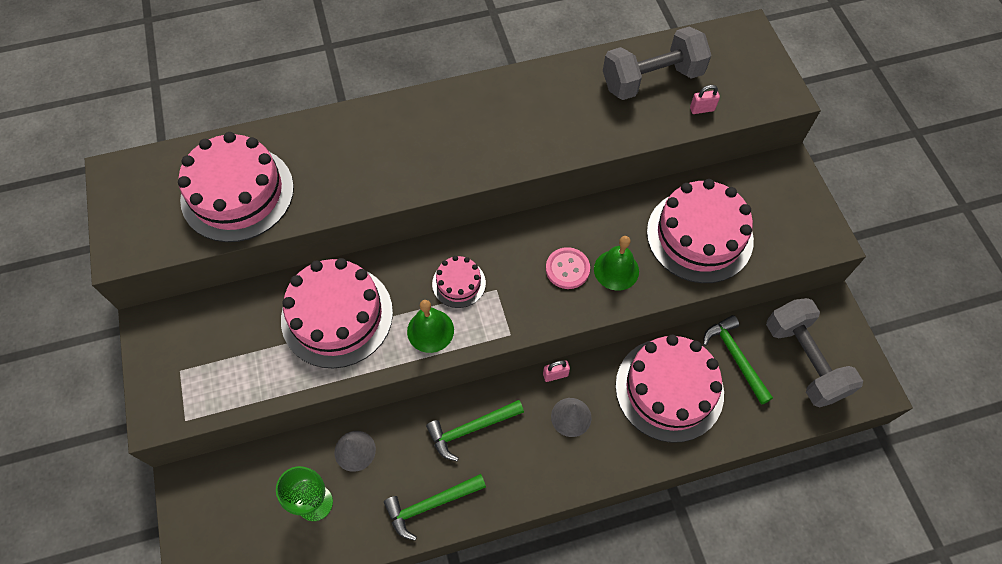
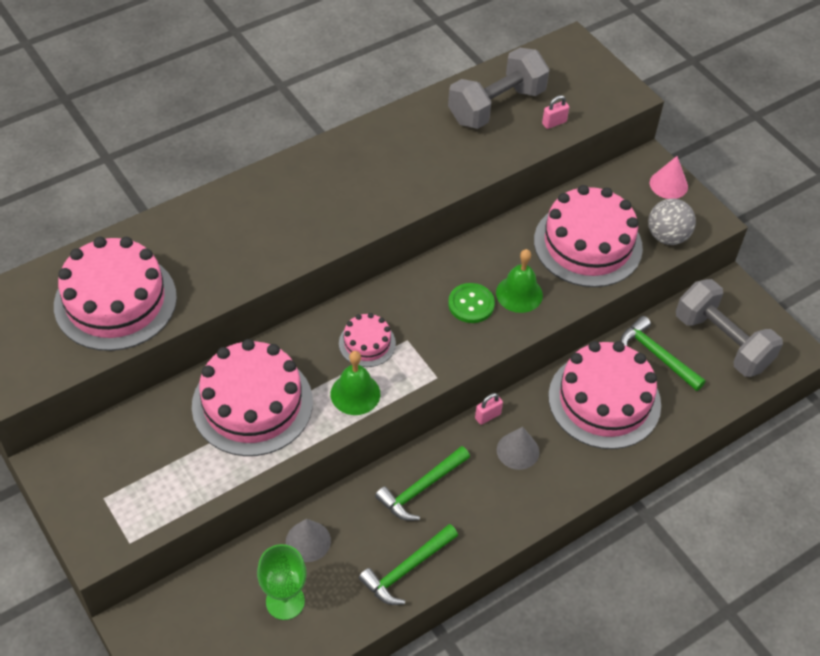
camera: 20 degrees left, 10 degrees down
(567, 269) = (471, 304): pink button -> green button
(780, 247) = (667, 236): none -> grey ball
(800, 193) = (668, 184): none -> pink cone

